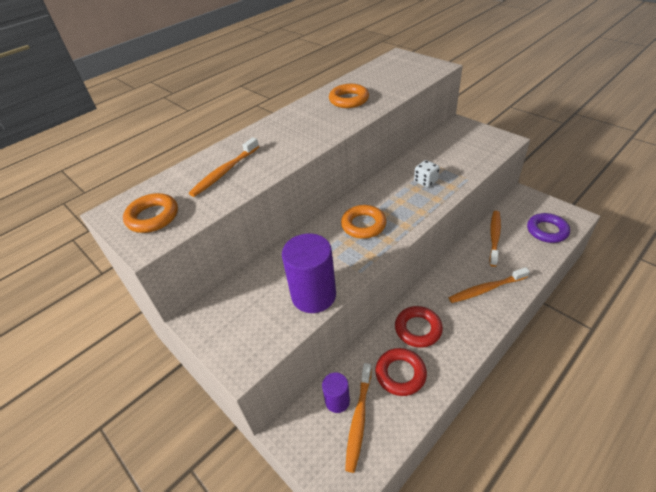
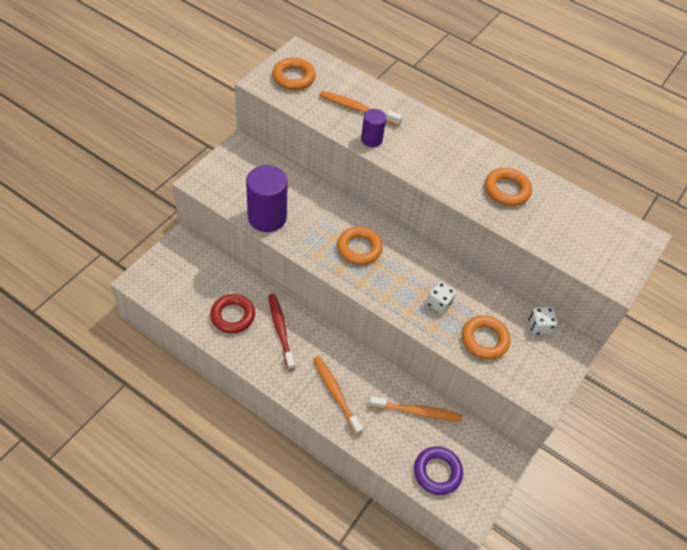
camera: 70 degrees right, 10 degrees up
(337, 401) = (206, 272): purple cylinder -> purple cylinder (371, 139)
(359, 419) = (191, 287): orange toothbrush -> none
(418, 329) = (280, 330): red ring -> red toothbrush
(443, 136) = (539, 326): none -> white dice
(459, 161) = (484, 340): none -> orange ring

